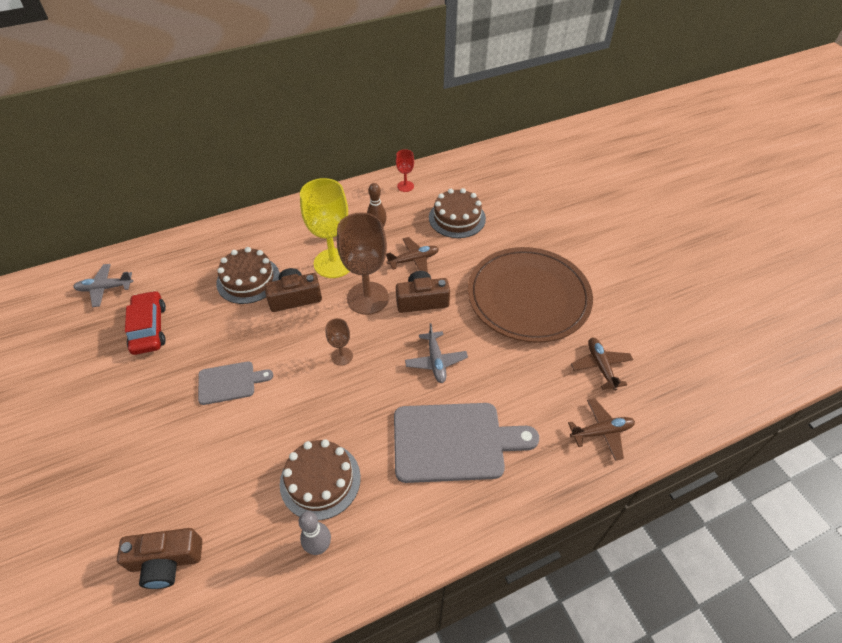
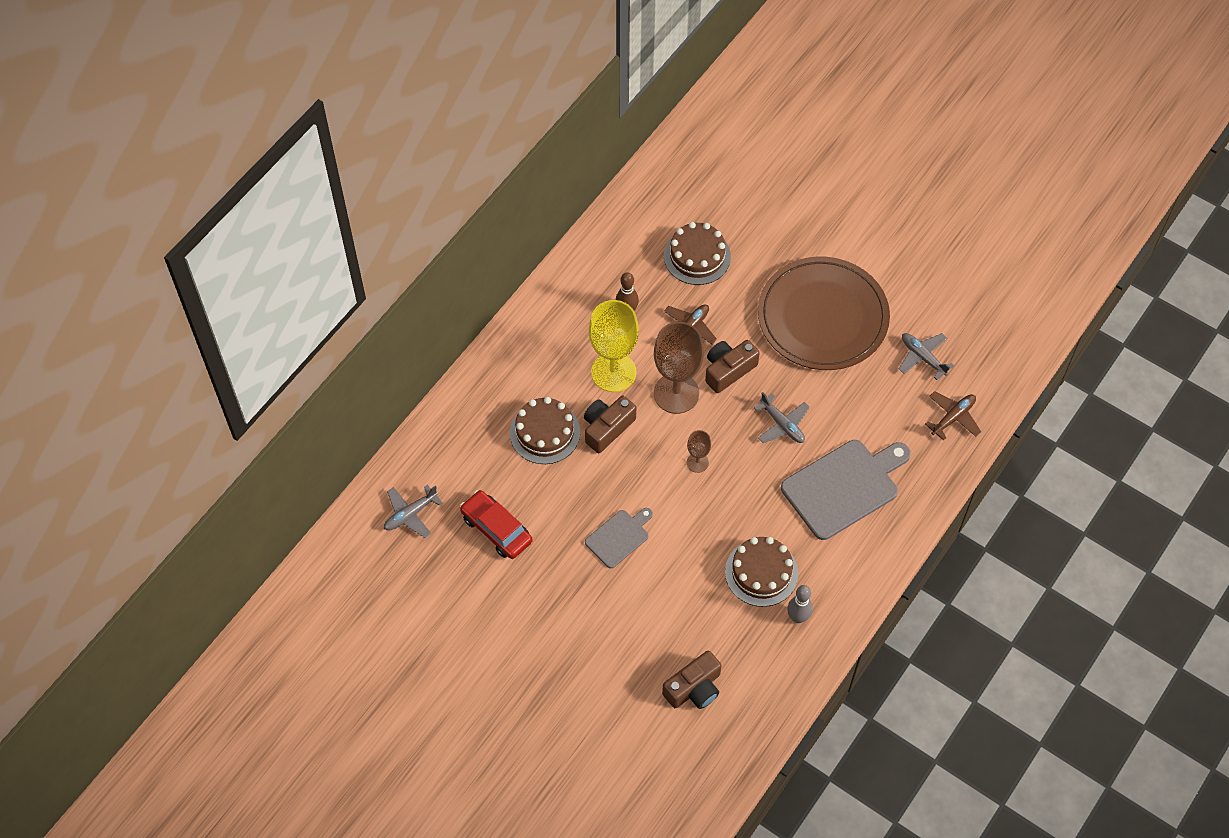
camera: 30 degrees left, 10 degrees up
(405, 186) = (614, 240): red goblet -> none
(600, 366) = (923, 357): brown plane -> grey plane

